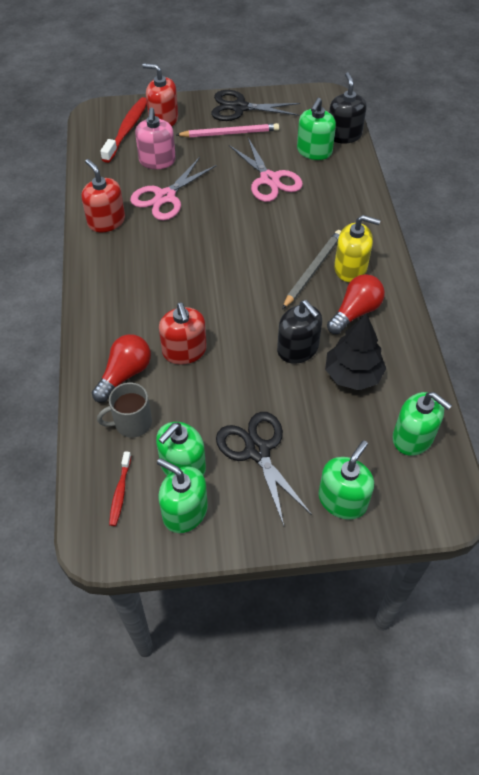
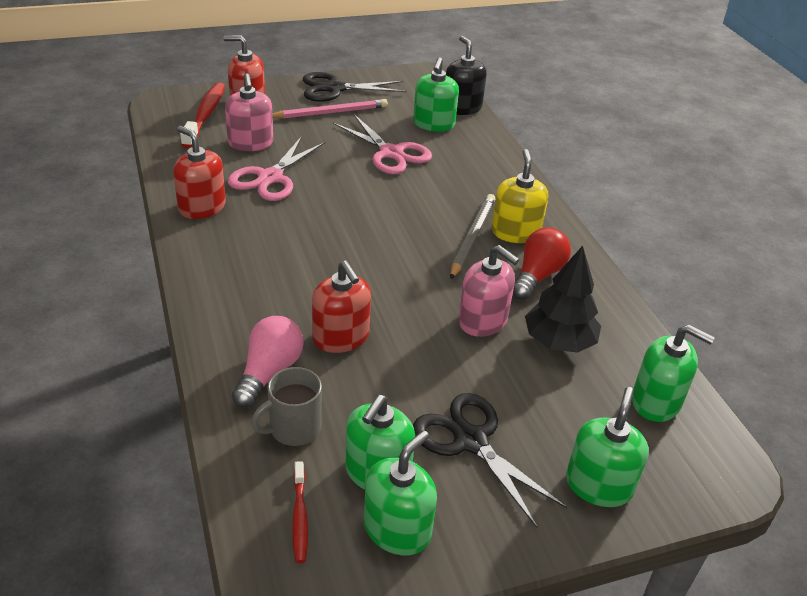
camera: 15 degrees left, 15 degrees down
(124, 374) = (269, 372): red light bulb -> pink light bulb
(185, 511) = (397, 529): green soap dispenser -> green soap dispenser turned 105 degrees clockwise
(298, 349) = (483, 321): black soap dispenser -> pink soap dispenser
(350, 268) = (515, 232): yellow soap dispenser -> yellow soap dispenser turned 90 degrees counterclockwise

